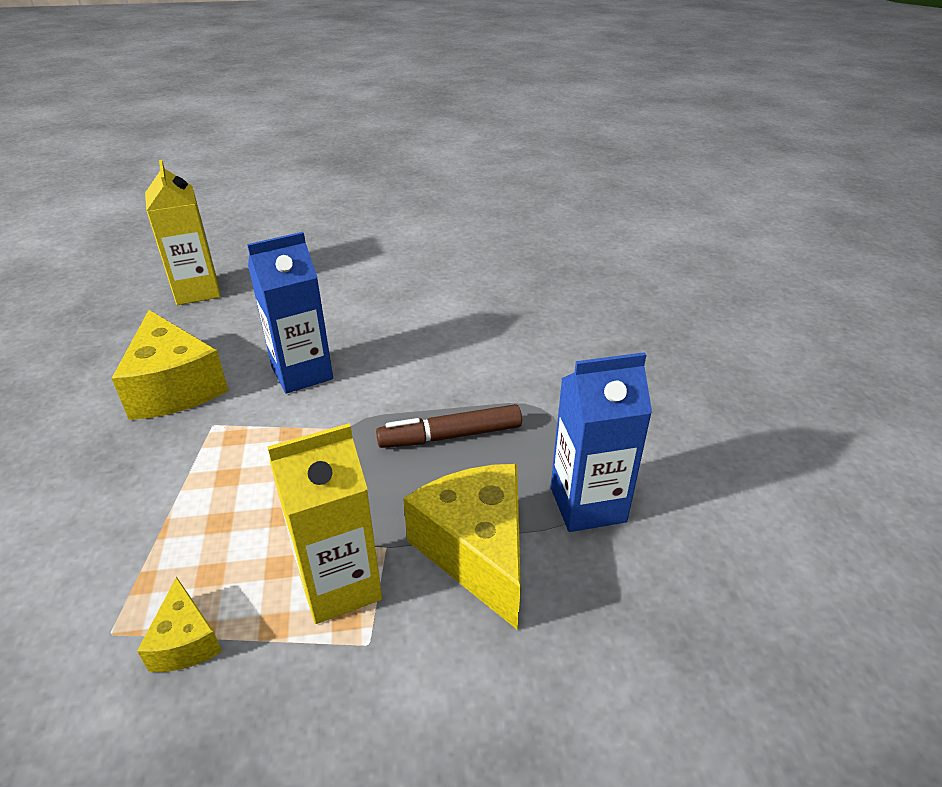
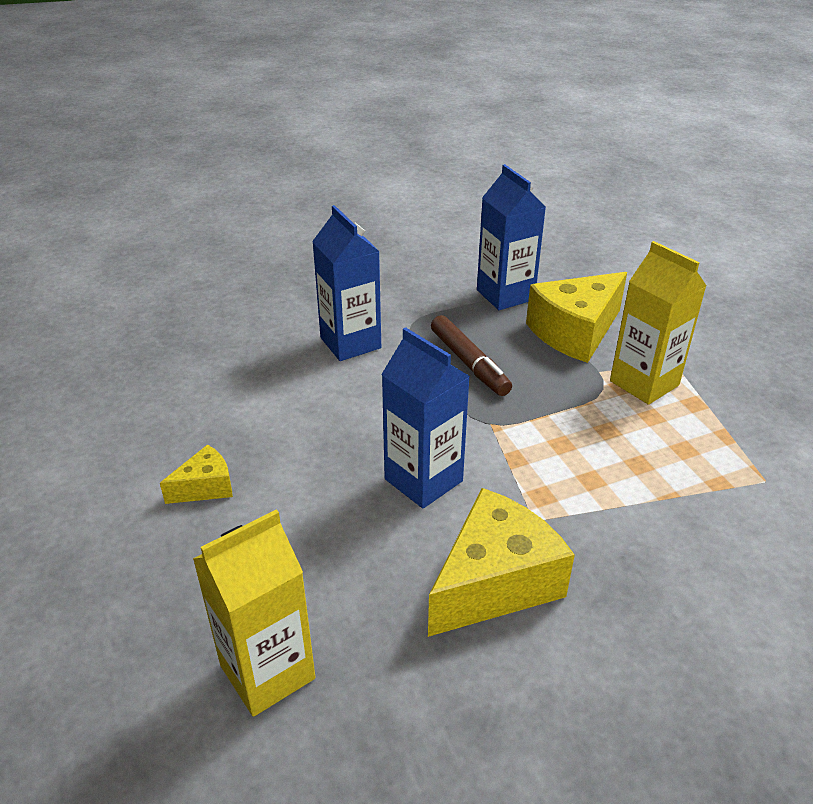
camera: 105 degrees left, 0 degrees up
(185, 641) = (738, 439): yellow cheese -> yellow cheese (205, 487)
(518, 362) = (350, 343): none -> blue carton

